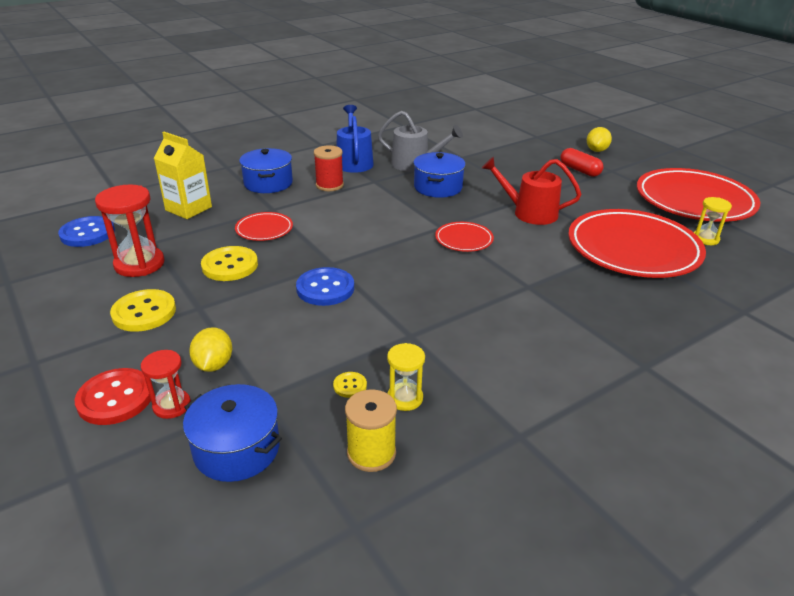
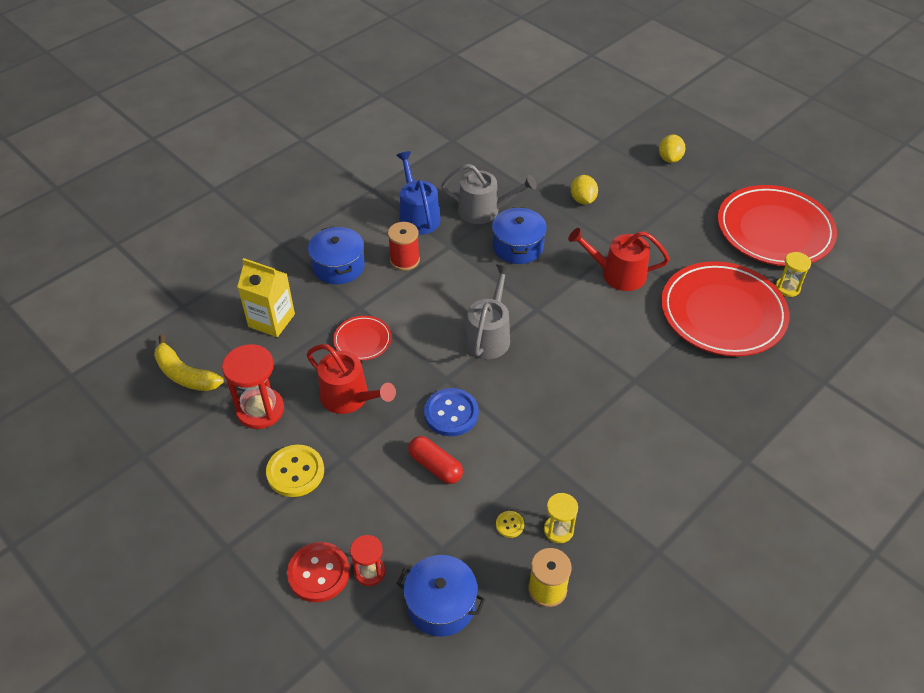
camera: 10 degrees left, 15 degrees up
(87, 233) = (185, 374): blue button -> yellow banana
(214, 365) = (386, 522): yellow lemon -> yellow lemon (583, 200)
(230, 265) = (349, 397): yellow button -> red watering can
(387, 239) = (489, 336): none -> grey watering can
(464, 239) = (562, 325): red plate -> none
(579, 170) = (657, 196): red capsule -> red capsule (435, 466)

